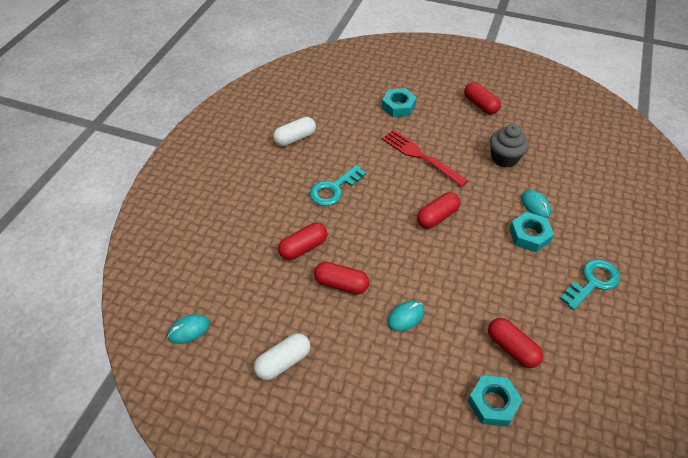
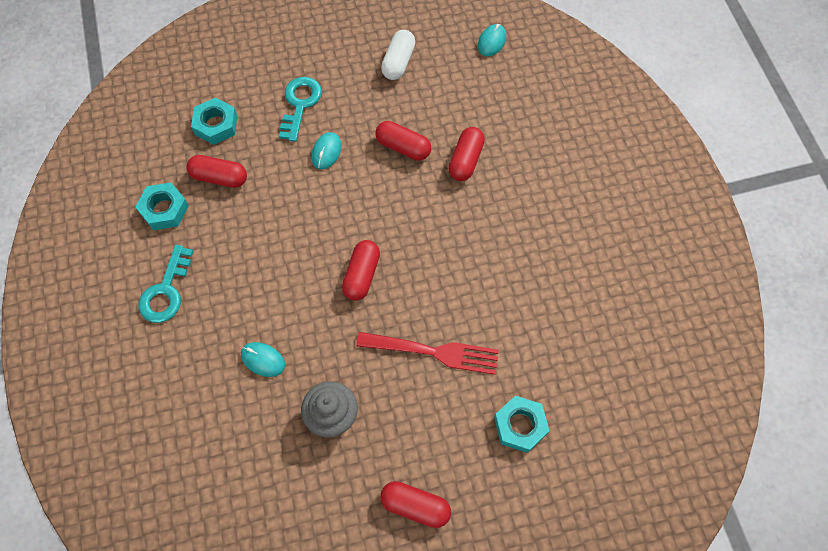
camera: 145 degrees right, 15 degrees up
(295, 138) = (595, 285): white capsule -> none
(334, 189) = (493, 243): turquoise key -> turquoise key (300, 104)
(341, 284) = (403, 147): red capsule -> red capsule turned 45 degrees clockwise
(529, 235) = (252, 311): turquoise nut -> turquoise nut (164, 209)

